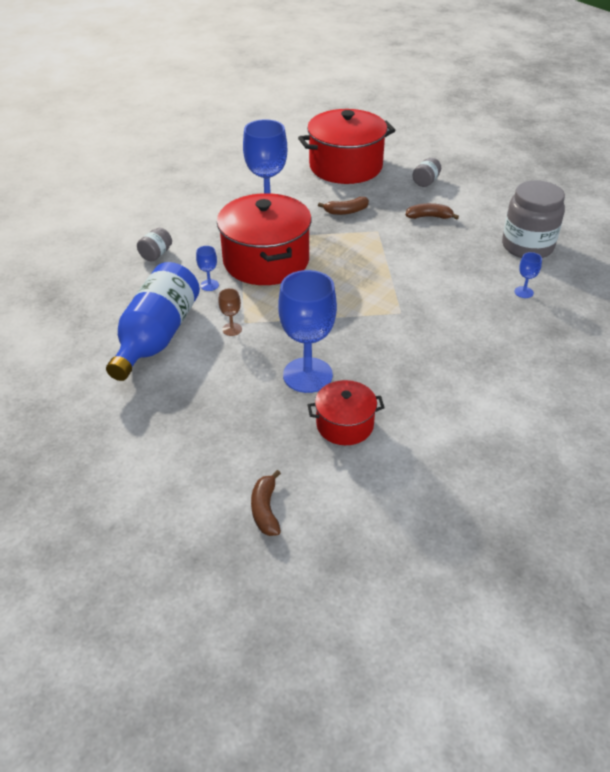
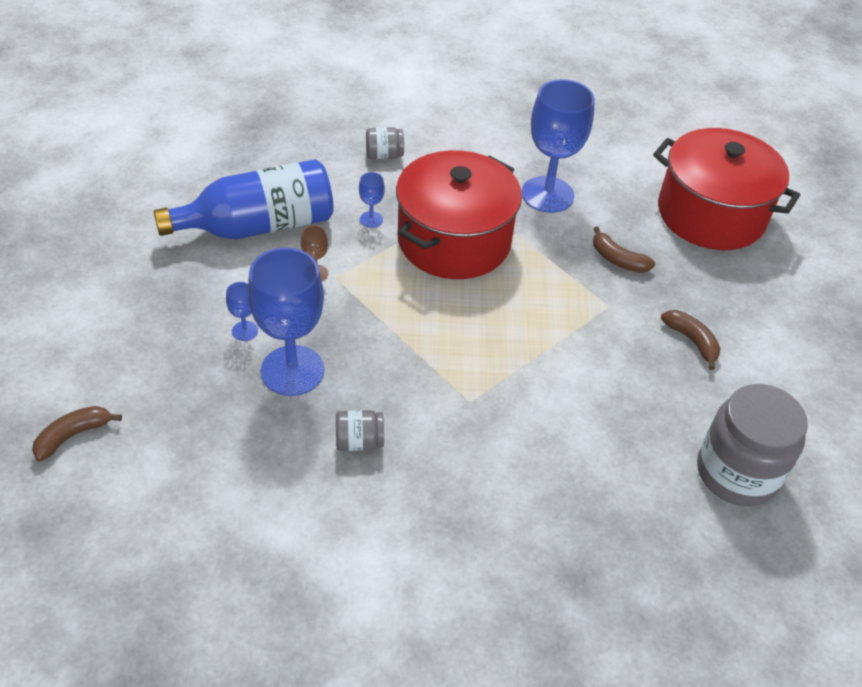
camera: 50 degrees right, 5 degrees up
(345, 424) = (238, 440): red pot -> none
(426, 181) = (767, 302): grey jar -> grey jar (359, 441)
(523, 292) = (628, 510): blue goblet -> blue goblet (245, 331)

